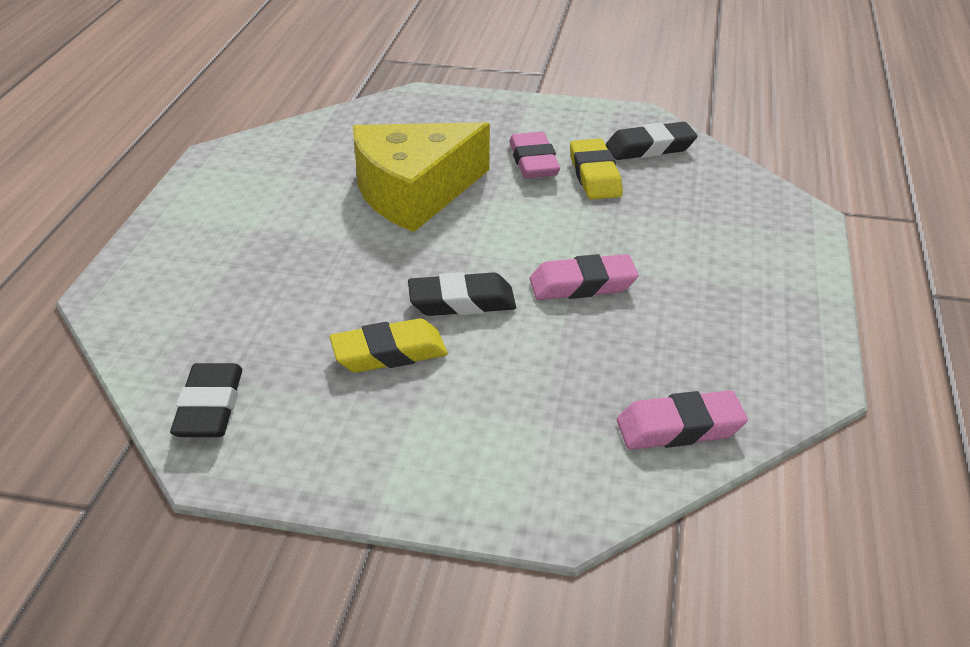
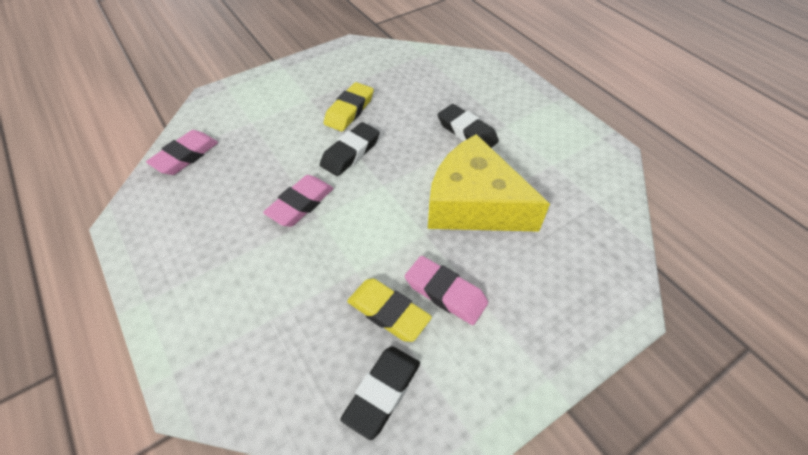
camera: 135 degrees right, 15 degrees up
(209, 407) = (384, 56): black eraser -> black eraser (467, 132)
(414, 192) = (474, 204): yellow cheese -> yellow cheese turned 75 degrees counterclockwise

